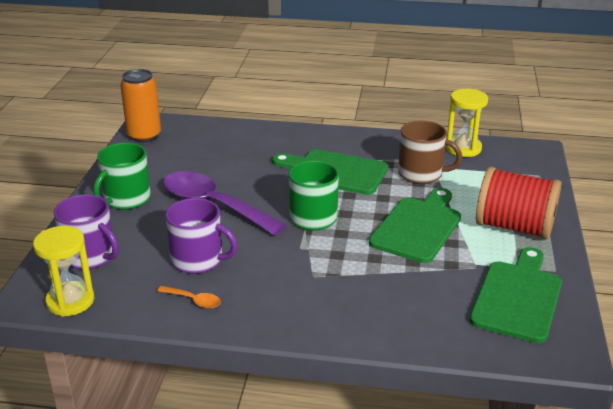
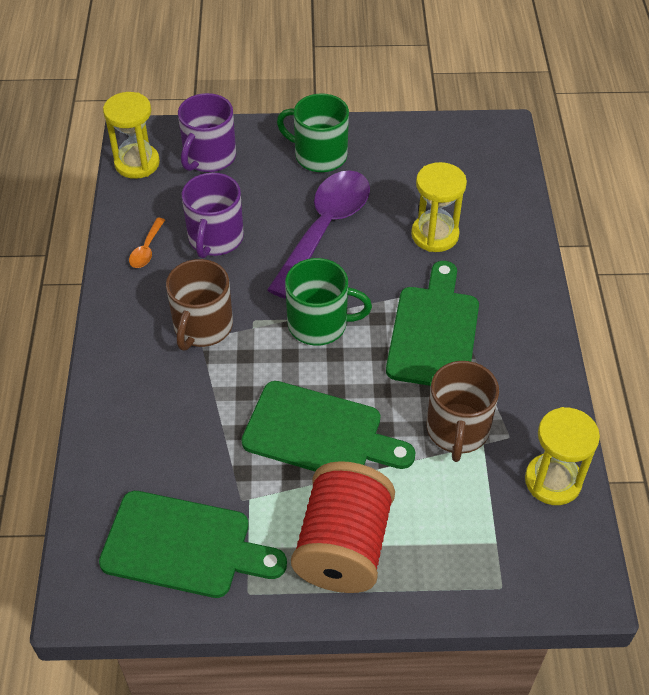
camera: 80 degrees right, 20 degrees up
(144, 136) = (465, 135): orange can -> none
(242, 160) = (435, 235): none -> yellow hourglass
(299, 274) = (202, 327): none -> brown mug

